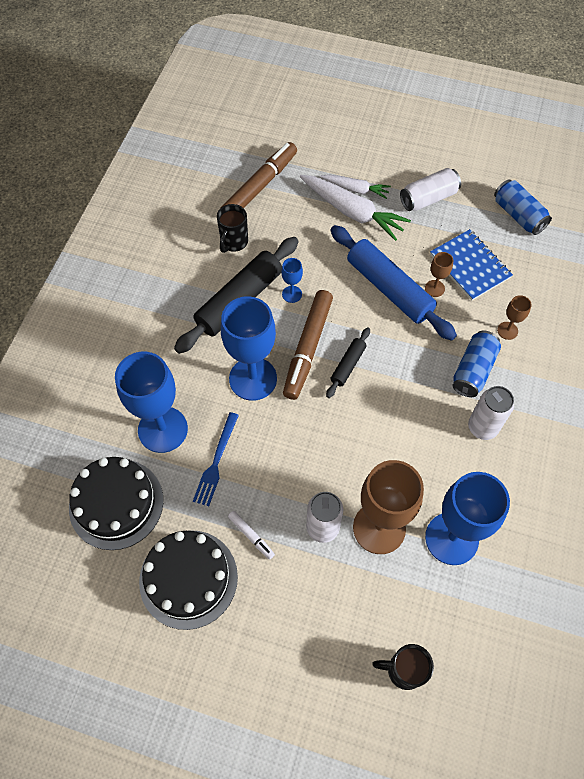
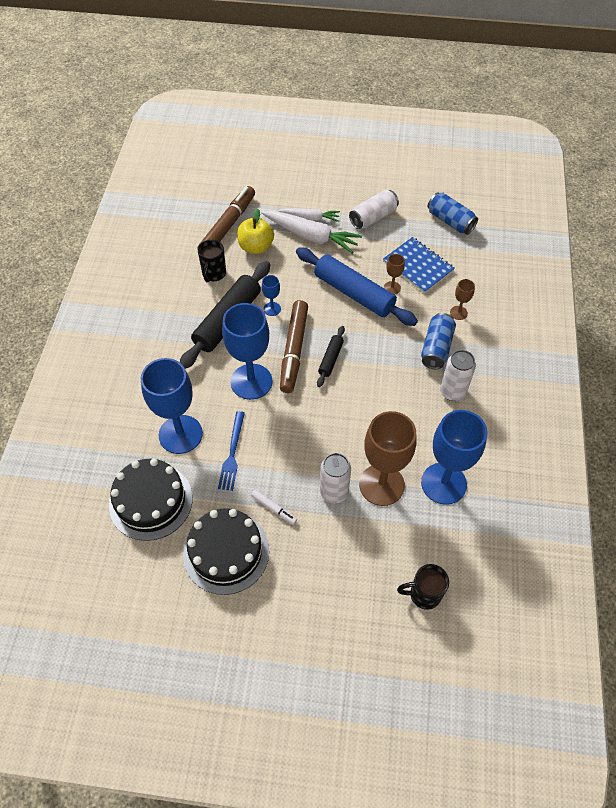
camera: 10 degrees left, 5 degrees down
(287, 216) = (256, 247): none -> yellow apple

